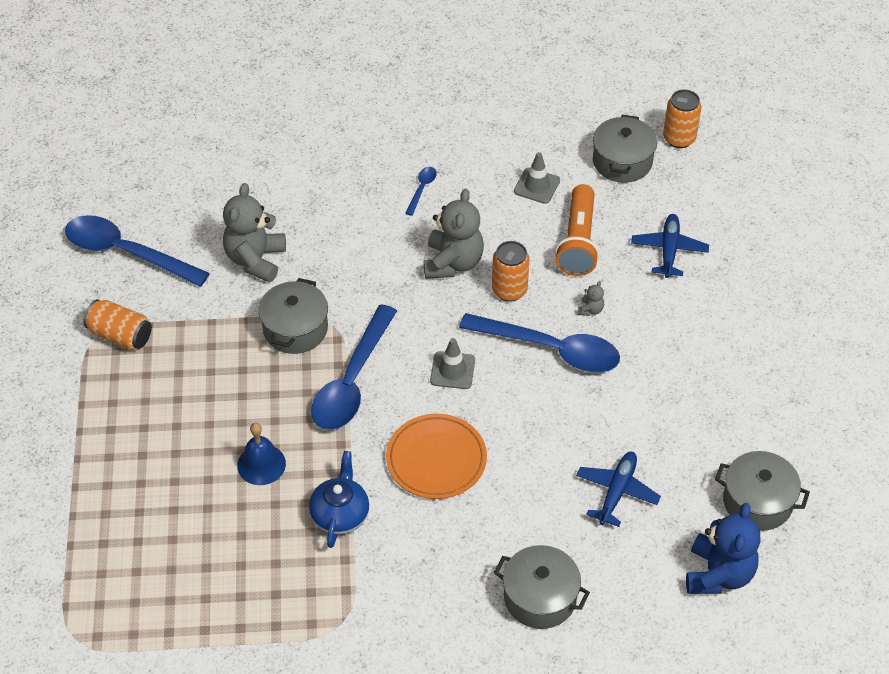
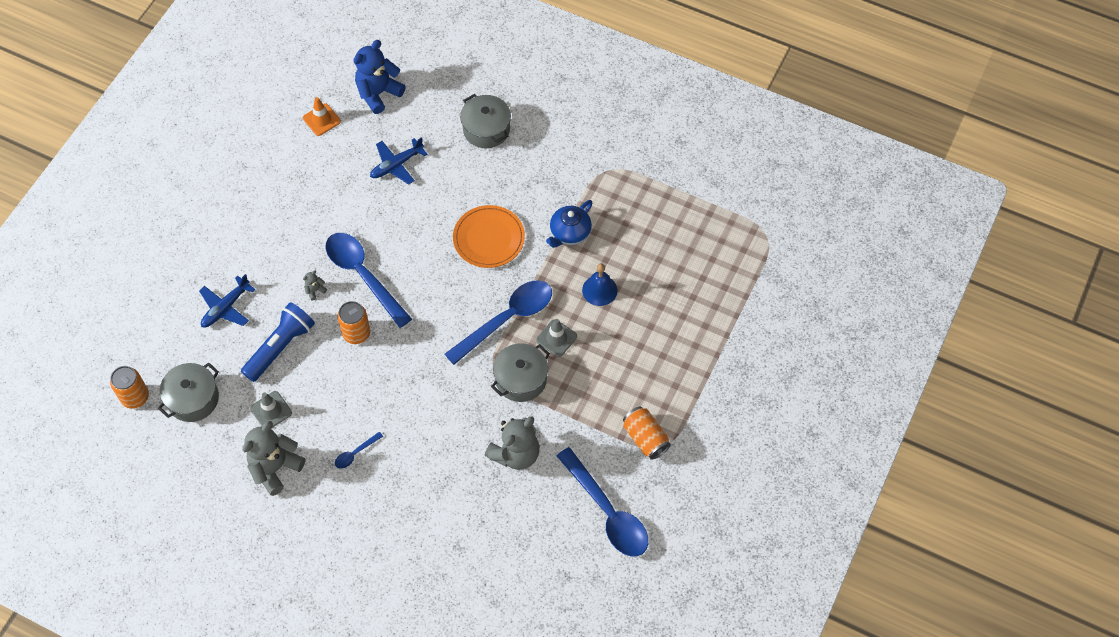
camera: 150 degrees left, 10 degrees up
(452, 370) = (437, 293): grey traffic cone -> grey traffic cone (556, 338)
(453, 263) = (378, 376): grey teddy bear -> grey teddy bear (275, 468)
(578, 242) = (280, 347): orange flashlight -> blue flashlight
(757, 501) = (321, 120): grey pot -> orange traffic cone

